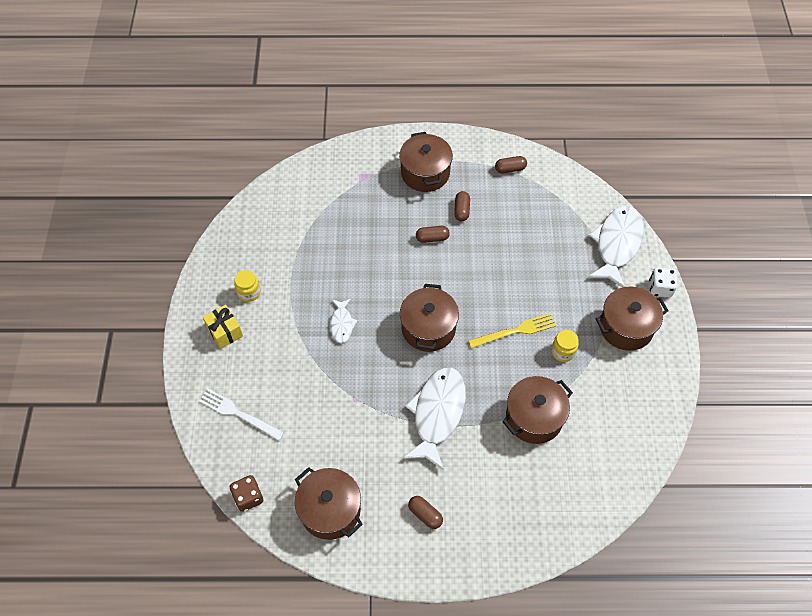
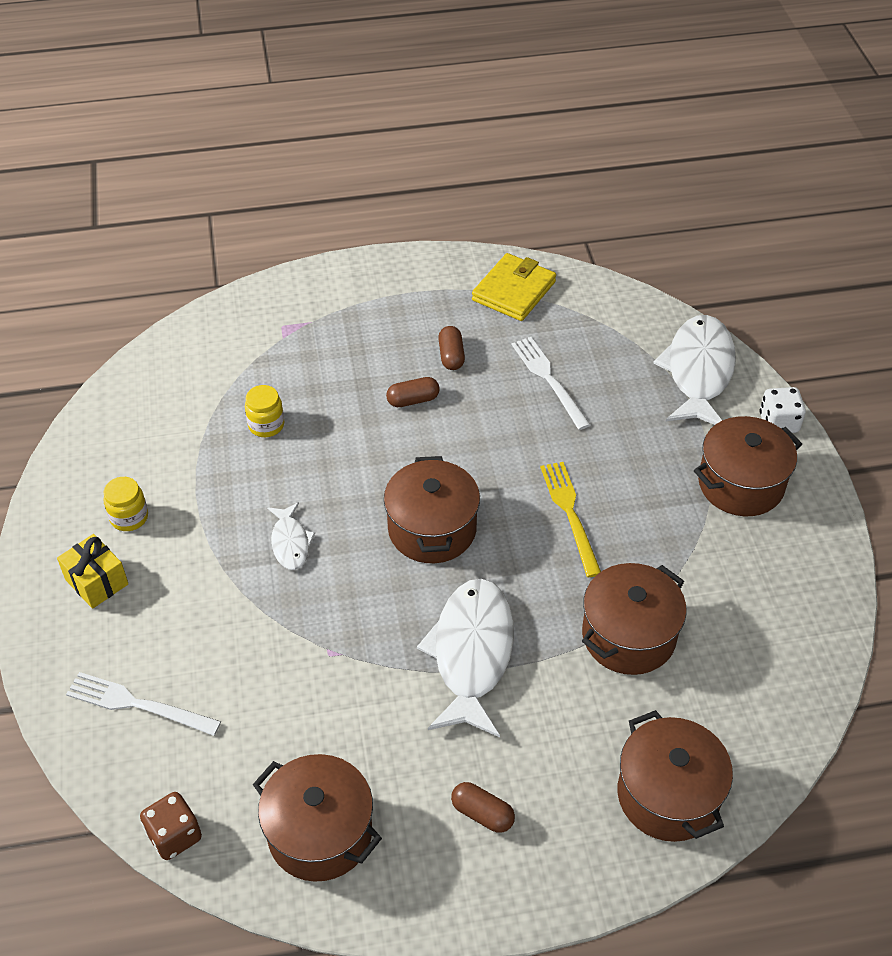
camera: 10 degrees left, 10 degrees down
(425, 173) = (384, 312): brown pot -> brown pot (668, 795)
(510, 169) = (514, 291): brown capsule -> yellow wallet
(515, 331) = (570, 514): yellow fork -> yellow fork turned 75 degrees counterclockwise
(520, 236) = (549, 380): none -> white fork
(563, 352) = (652, 533): yellow jar -> yellow jar (266, 425)

